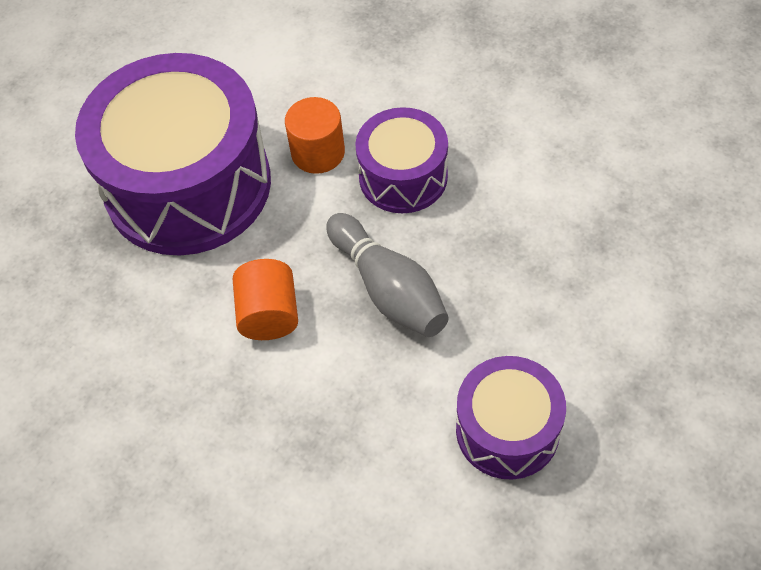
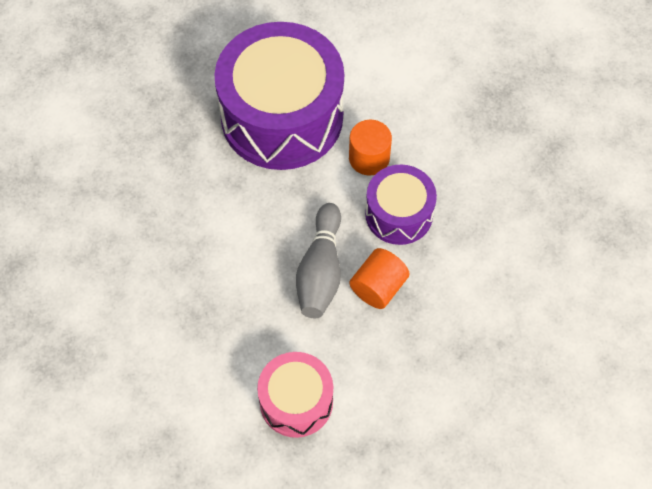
camera: 40 degrees right, 5 degrees up
(269, 314) = (247, 228): orange cylinder -> orange cylinder (378, 287)
(507, 430) = (296, 401): purple drum -> pink drum

